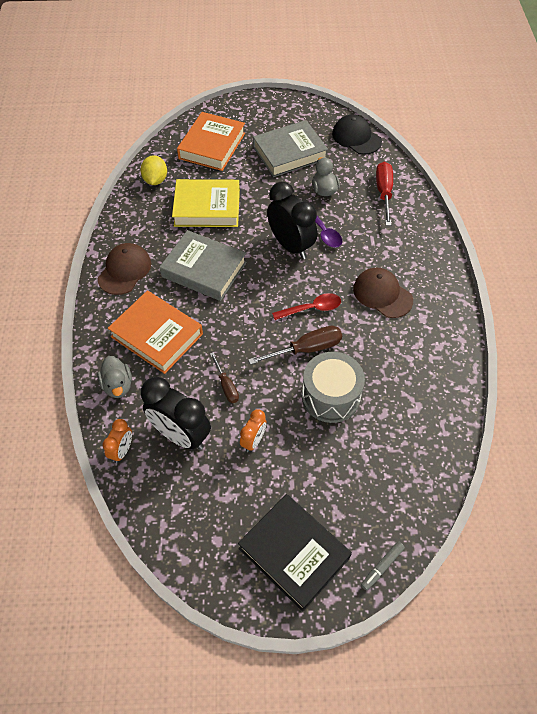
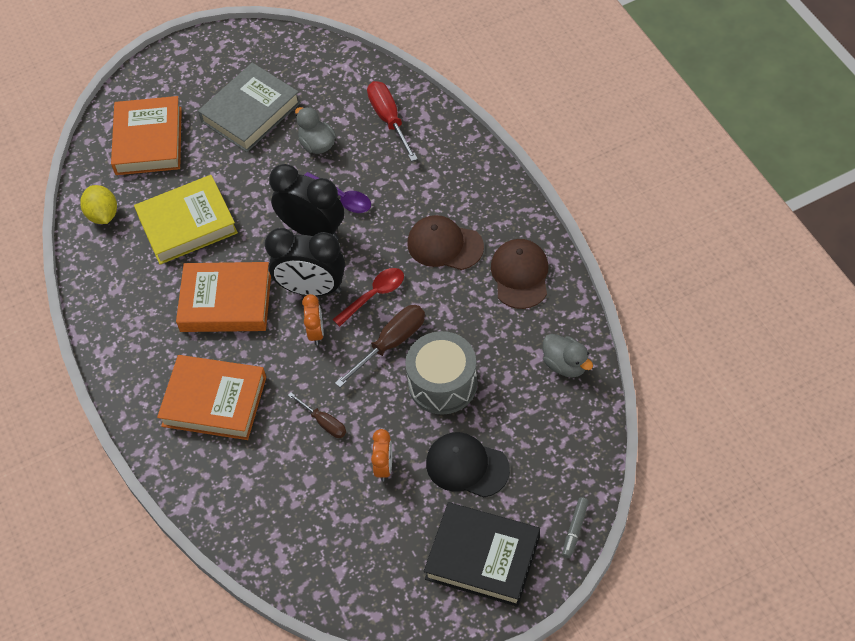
camera: 20 degrees left, 0 degrees up
(118, 385) = (202, 476): grey duck -> grey duck (565, 365)
(122, 450) = (248, 541): orange clock -> orange clock (316, 332)
(124, 270) = (131, 343): brown cap -> brown cap (520, 275)
(181, 435) = (303, 496): black clock -> black clock (312, 289)
(204, 269) = (226, 302): grey book -> orange book
(356, 137) = (322, 59): black cap -> black cap (467, 466)

